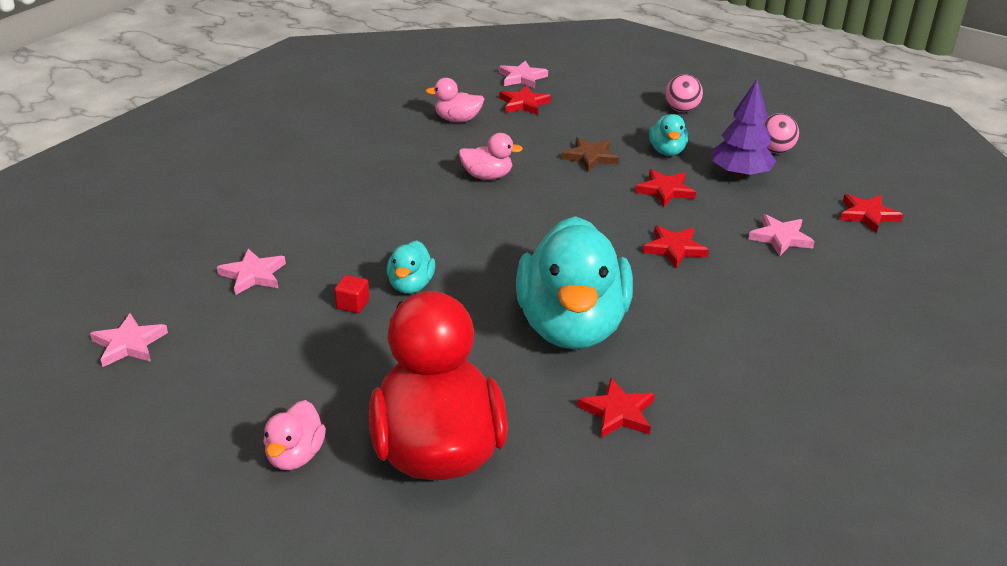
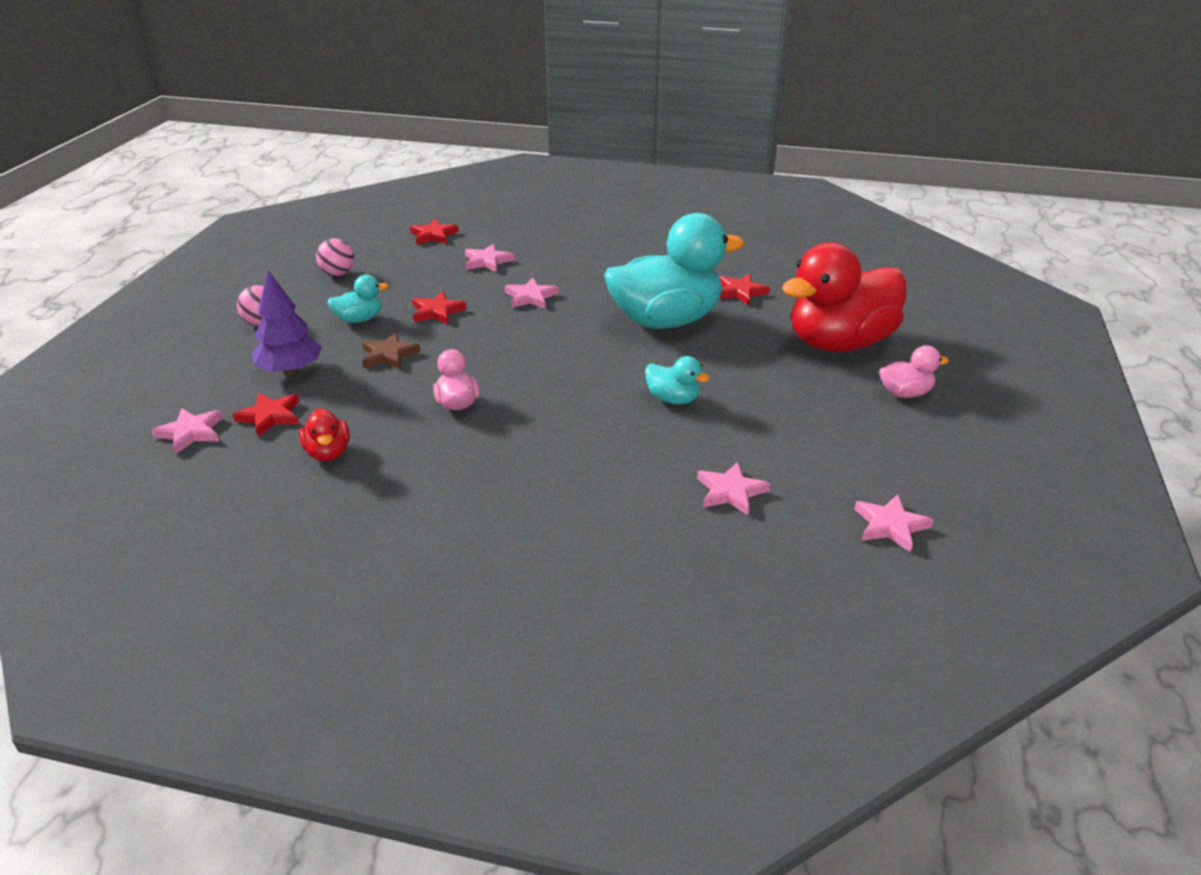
camera: 110 degrees left, 0 degrees up
(353, 304) = (723, 420): red cube -> none
(410, 285) = (673, 399): turquoise duck -> turquoise duck turned 45 degrees clockwise
(457, 119) = (328, 453): pink duck -> red duck
(674, 249) = (530, 297): red star -> pink star
(740, 174) = (391, 284): purple tree -> purple tree (290, 370)

